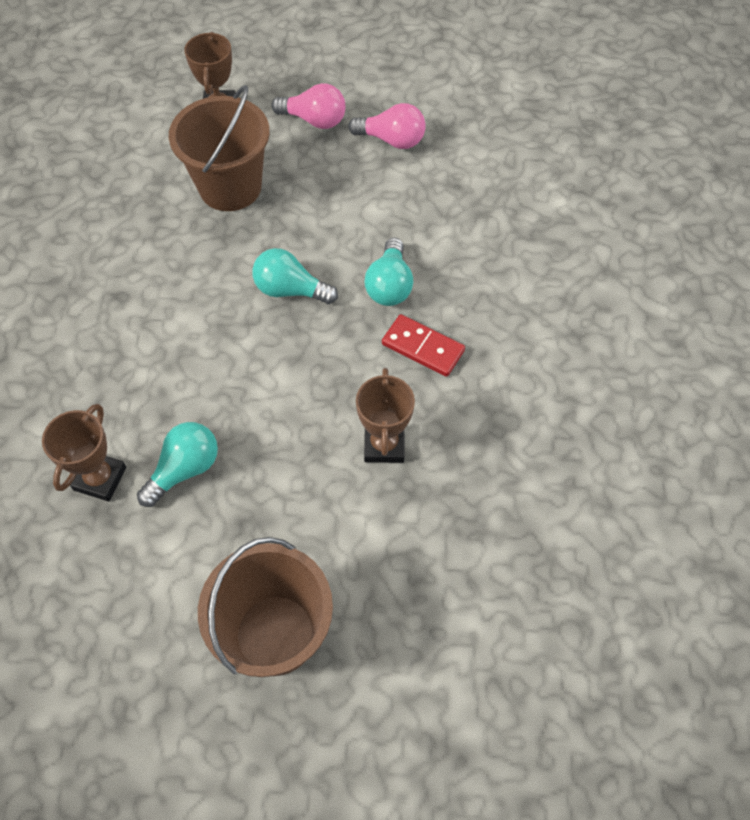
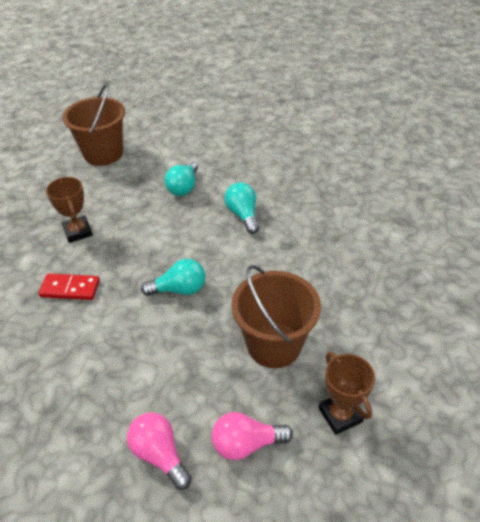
camera: 155 degrees right, 15 degrees down
(100, 478) = (223, 171): brown trophy -> none
(389, 285) = (108, 319): turquoise light bulb -> turquoise light bulb (243, 215)
(392, 140) = (159, 454): pink light bulb -> pink light bulb turned 60 degrees clockwise

